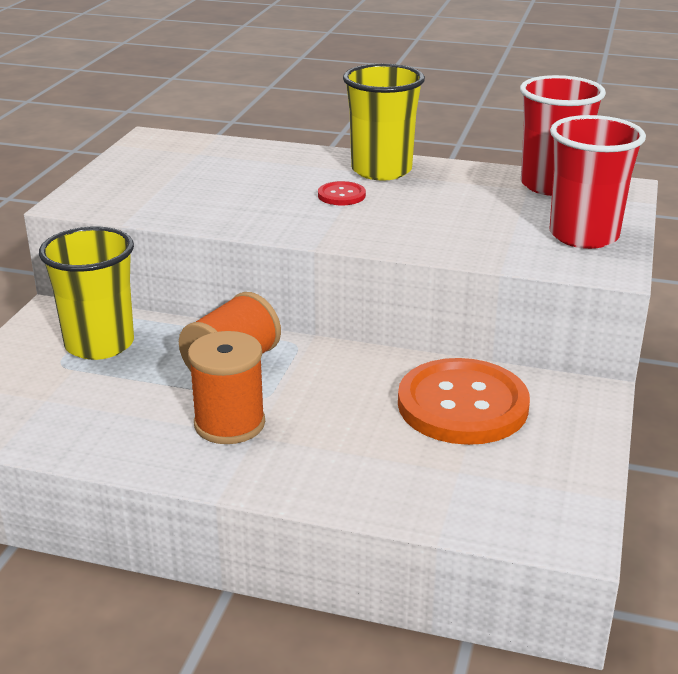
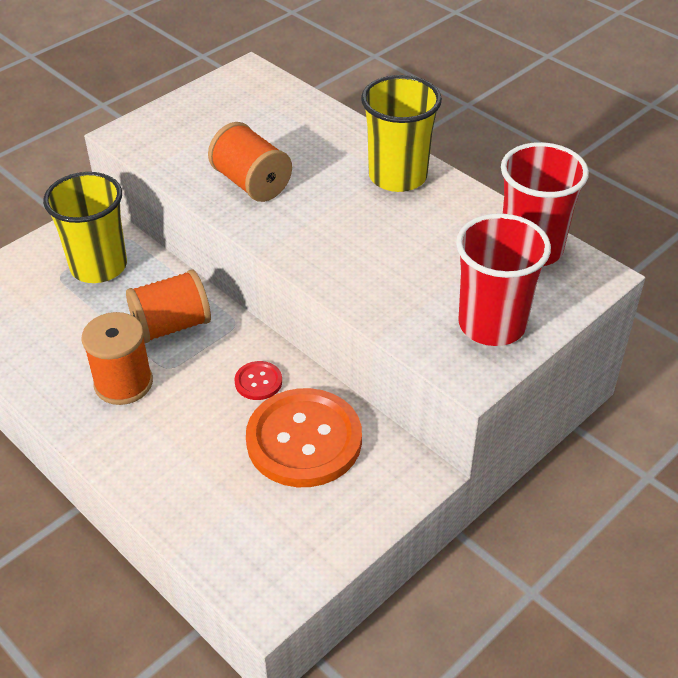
camera: 30 degrees right, 15 degrees up
(249, 205) = (251, 183): none -> orange spool
(341, 195) = (334, 197): red button -> red button (258, 382)

